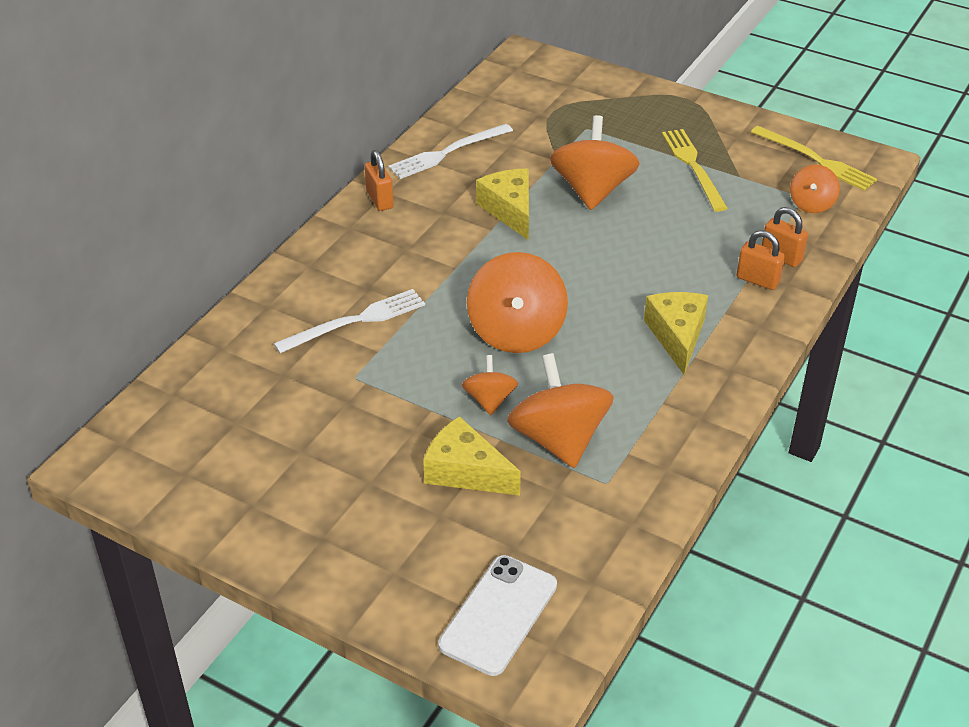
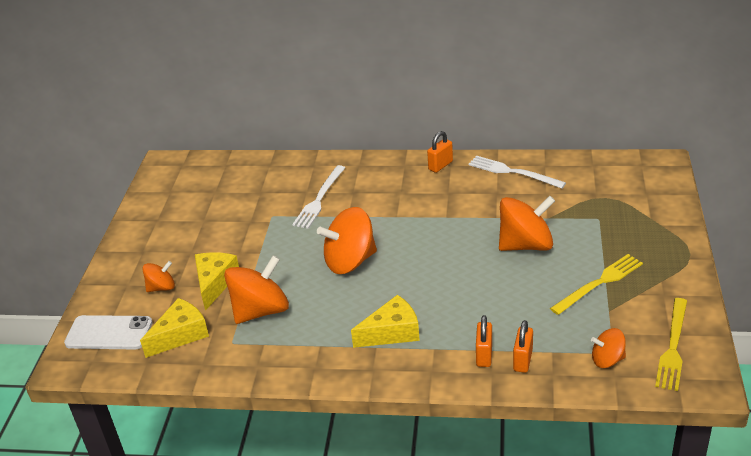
camera: 70 degrees right, 5 degrees down
(355, 321) = (319, 198): white fork -> white fork turned 75 degrees clockwise
(489, 400) = (281, 272): orange spinning top -> orange spinning top (161, 287)
(509, 210) = (472, 217): yellow cheese -> yellow cheese (180, 335)

